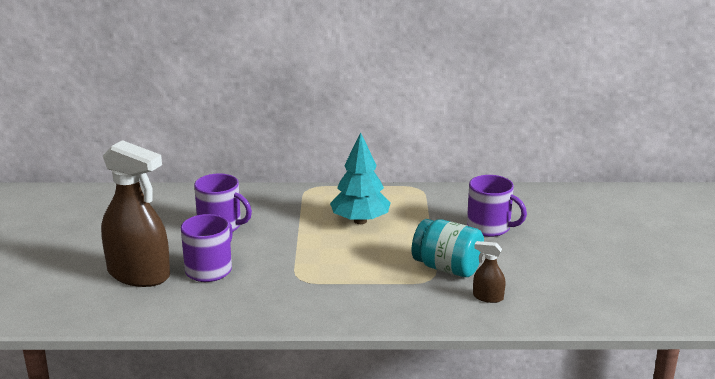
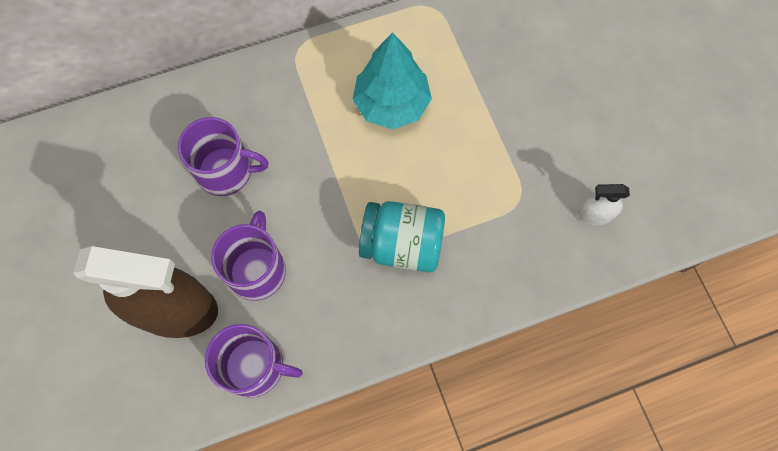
camera: 20 degrees left, 45 degrees up
(447, 268) = (530, 171): turquoise jar -> turquoise jar (402, 245)
(488, 297) = (595, 214): brown spray bottle -> white spray bottle
(489, 227) = (547, 69): purple mug -> purple mug (255, 366)

